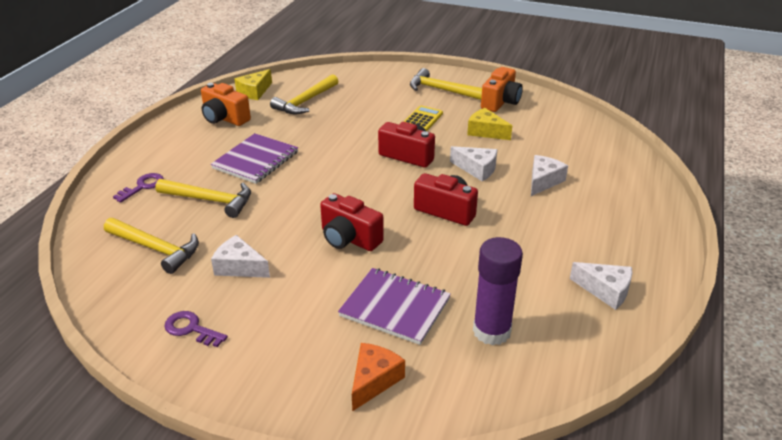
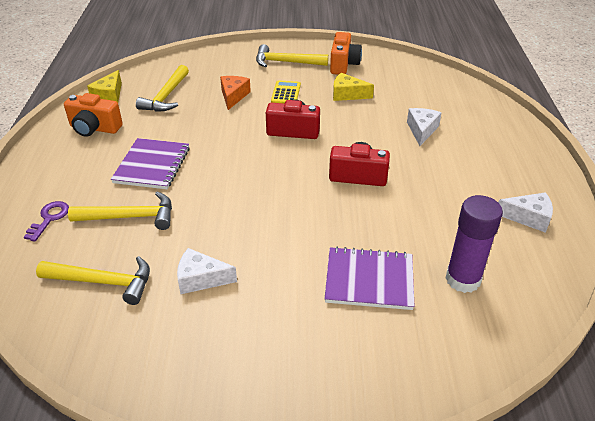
camera: 20 degrees left, 5 degrees up
(191, 329) = (191, 357): purple key -> none
(349, 238) = (288, 223): red camera -> none
(374, 380) = (393, 357): orange cheese -> orange cheese (233, 96)
(477, 169) = (361, 131): white cheese -> none

